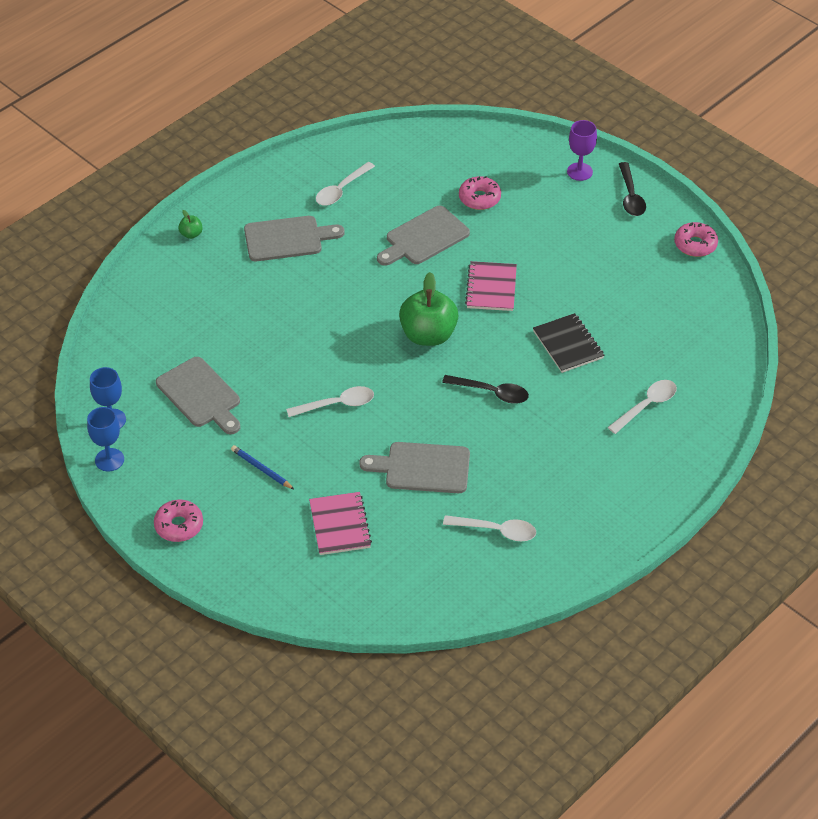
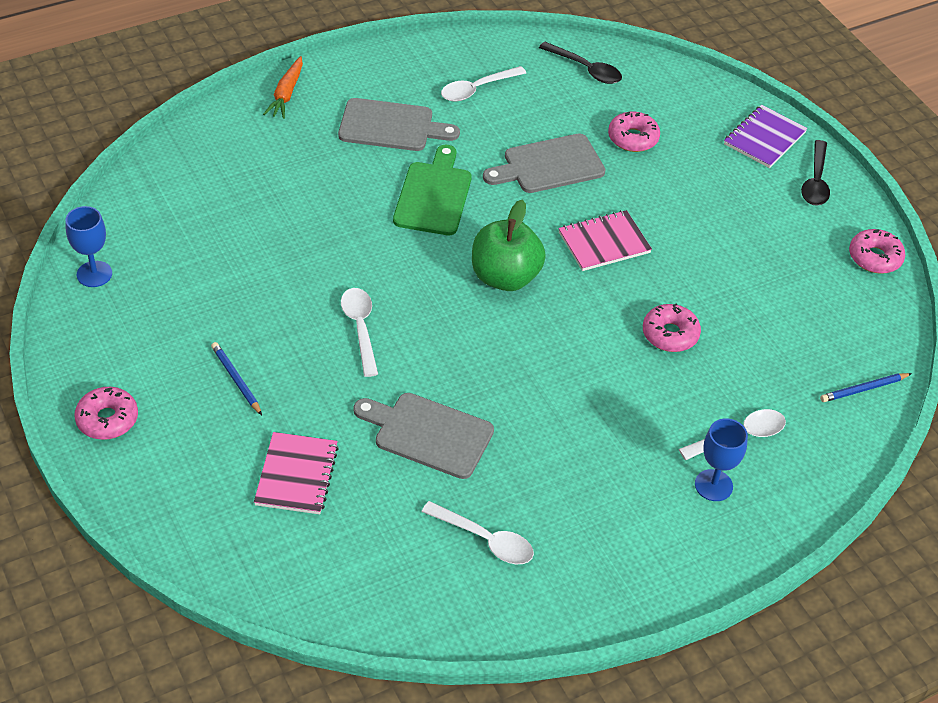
camera: 15 degrees right, 0 degrees up
(109, 460) = (68, 319): blue goblet -> blue goblet (713, 485)
(191, 234) = (286, 94): green apple -> orange carrot
(201, 395) = (209, 274): grey cutting board -> none
(337, 404) = (360, 328): white spoon -> white spoon turned 105 degrees counterclockwise
(345, 286) = (433, 195): none -> green cutting board
(491, 288) = (604, 243): pink notebook -> pink notebook turned 45 degrees clockwise
(491, 392) = (552, 366): black spoon -> black spoon (585, 69)
(568, 345) = (670, 334): black notebook -> pink donut
(579, 172) = (764, 138): purple goblet -> purple notebook
(721, 346) = (863, 389): none -> blue pencil

